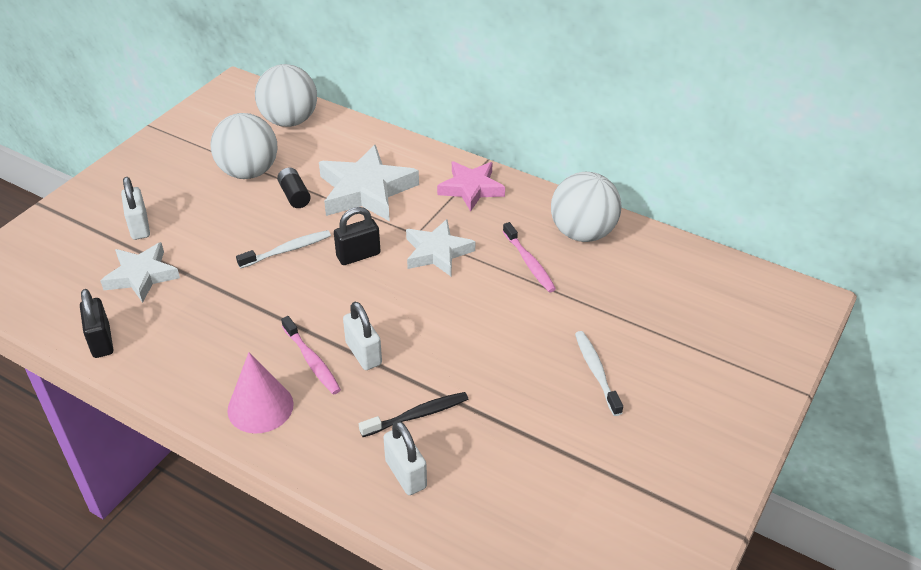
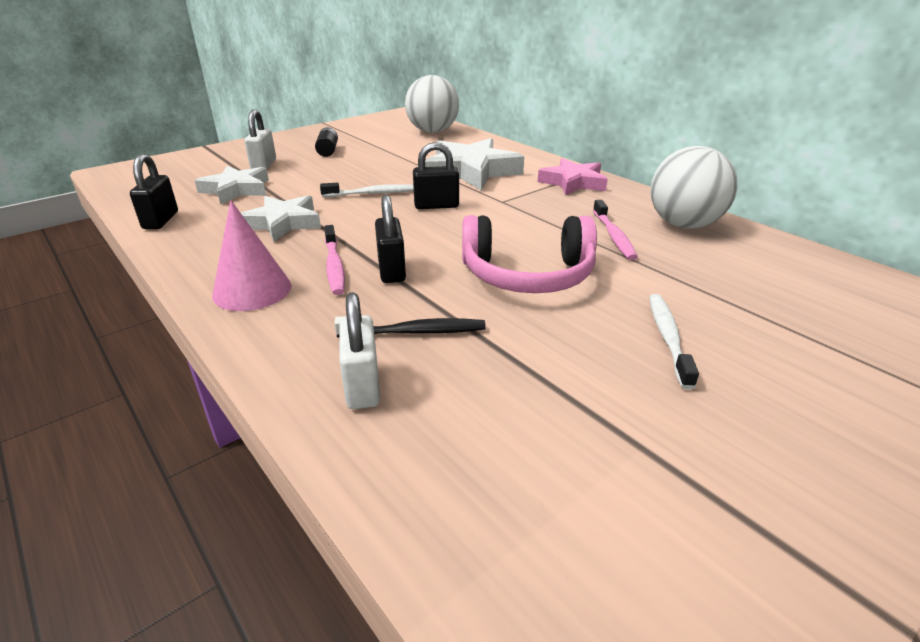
camera: 20 degrees right, 10 degrees down
(248, 172) = (378, 150): white ball -> none
(294, 195) = (405, 166): black battery -> black battery (328, 151)
(363, 353) = (391, 270): white padlock -> black padlock
(437, 252) = (516, 215): white star -> white star (283, 223)
(476, 330) = (527, 274): none -> pink headphones

